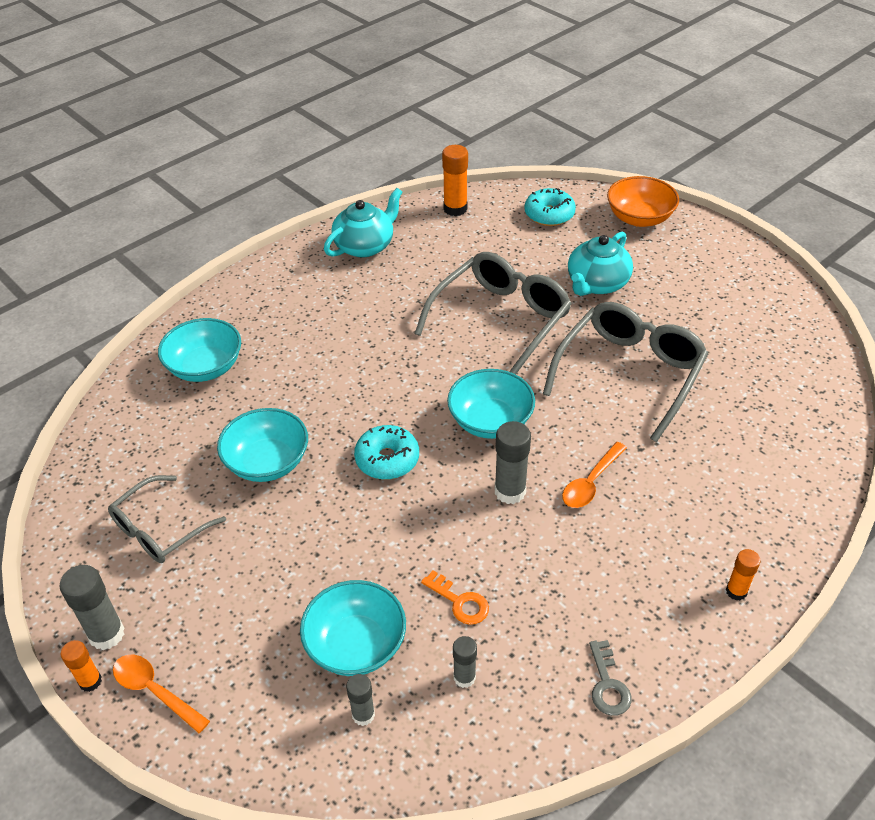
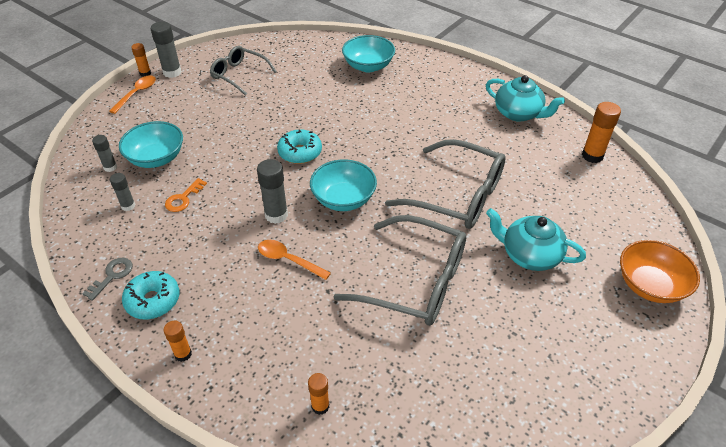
camera: 80 degrees right, 0 degrees up
(267, 462) = (292, 103): turquoise bowl -> none
(549, 214) = (617, 216): turquoise donut -> turquoise donut (153, 300)
(608, 685) = (112, 275): grey key -> grey key turned 135 degrees clockwise
(792, 466) = (320, 406): none -> orange glue stick

